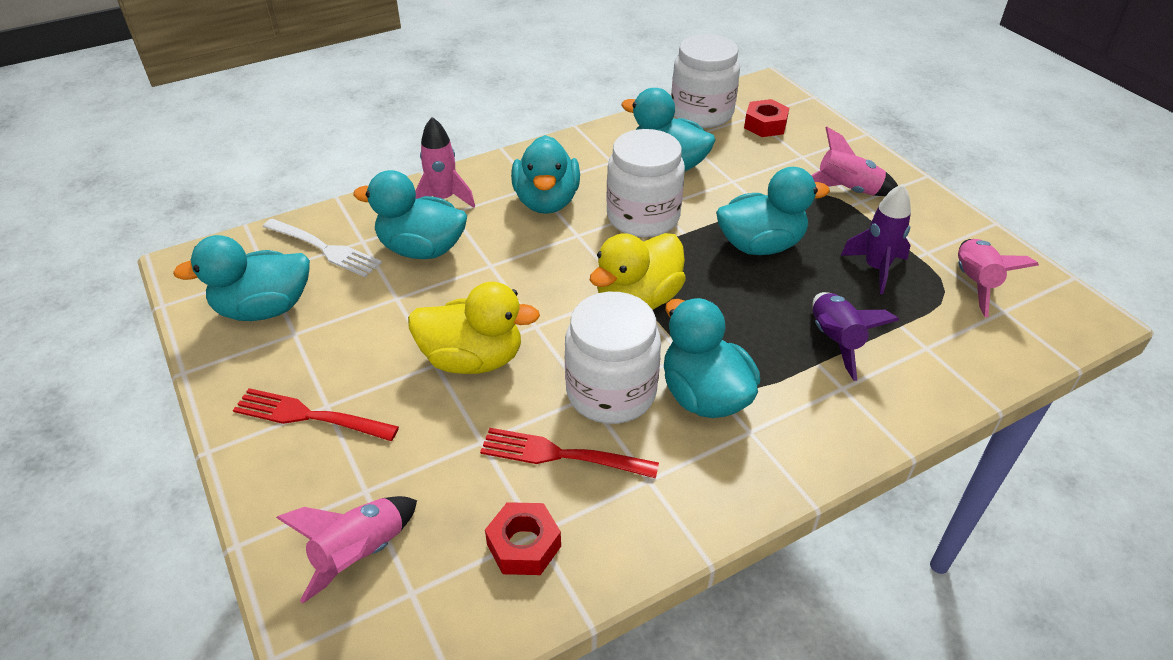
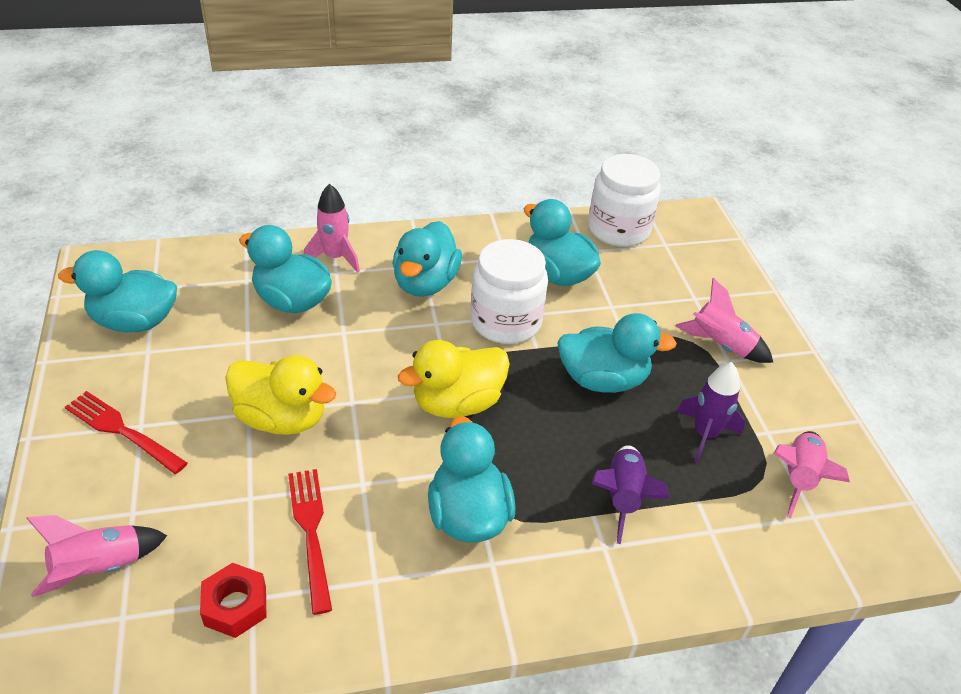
camera: 15 degrees right, 0 degrees up
(324, 249) = (211, 279): white fork -> none
(561, 455) = (311, 532): red fork -> red fork turned 45 degrees clockwise
(611, 392) = (385, 486): white jar -> none
(765, 125) = (675, 256): red nut -> none

